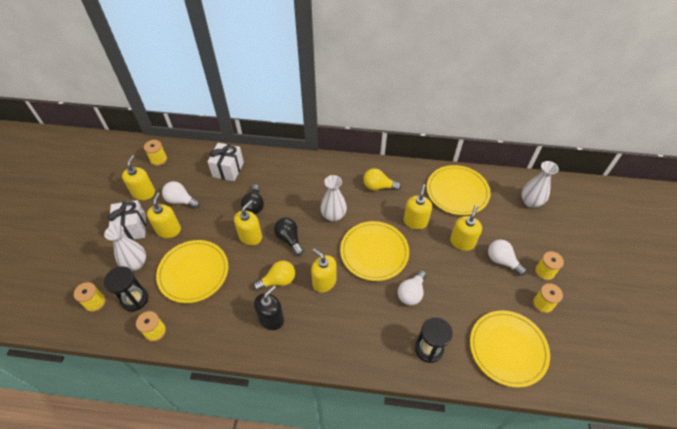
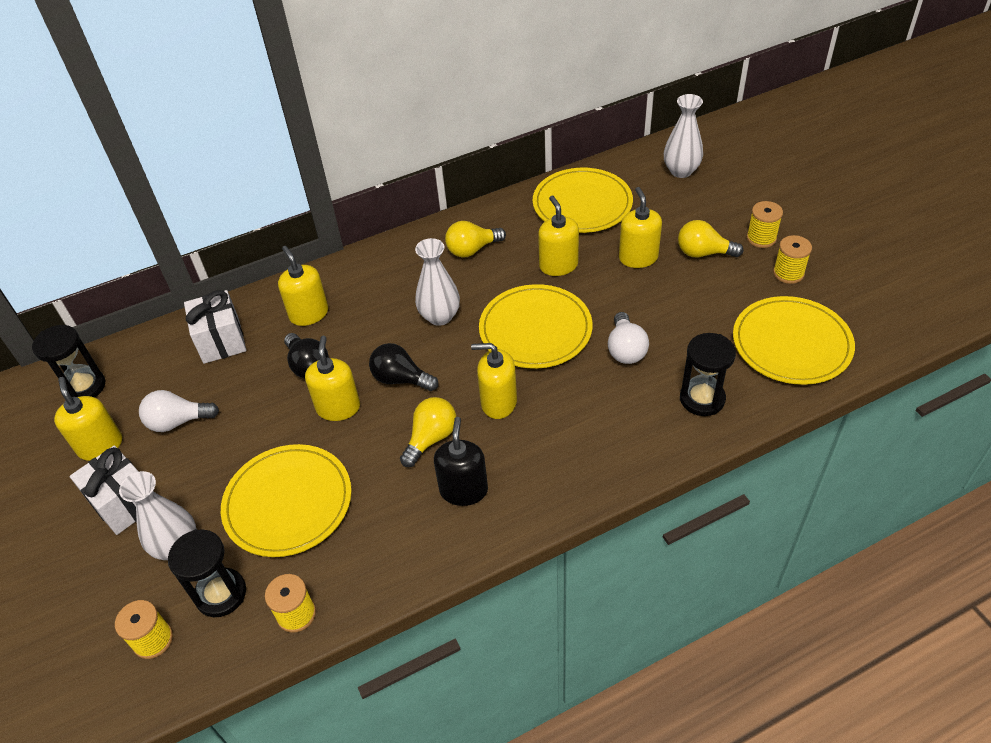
camera: 30 degrees left, 5 degrees down
(158, 159) = (84, 387): yellow spool -> black hourglass
(168, 230) = (193, 471): yellow soap dispenser -> yellow soap dispenser (309, 314)
(502, 261) = (703, 253): white light bulb -> yellow light bulb

